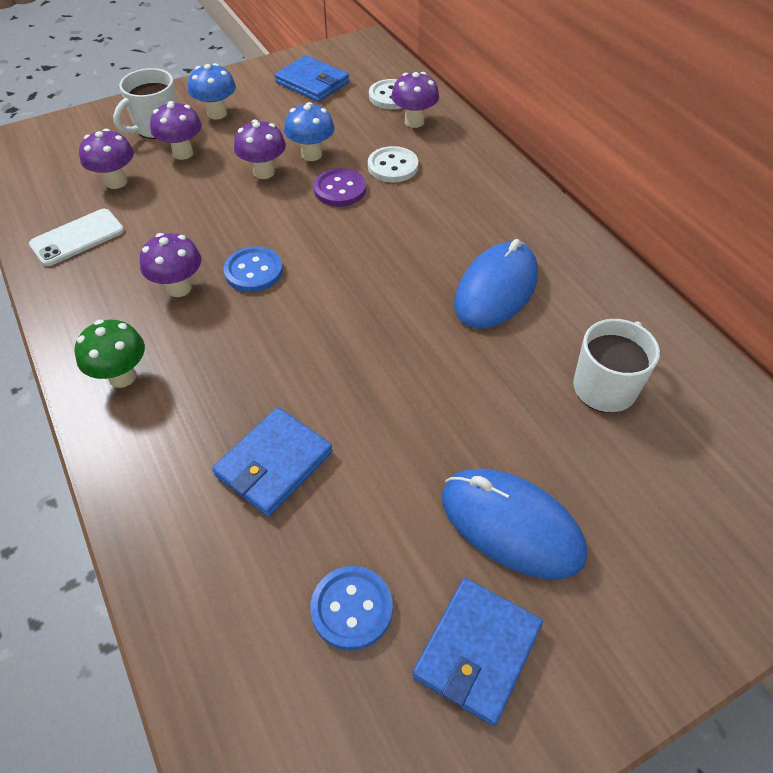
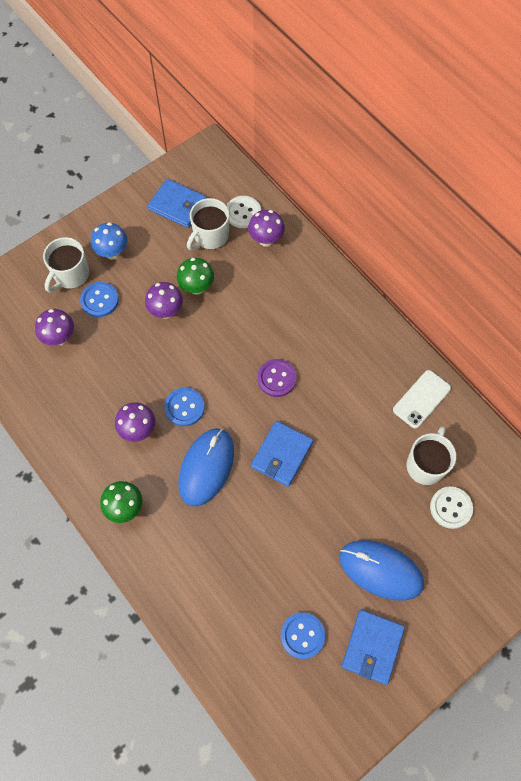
camera: 10 degrees left, 15 degrees up
(77, 238) = (52, 396): white phone -> white phone (421, 399)
(183, 153) = (99, 300): purple mushroom -> blue button
(274, 464) = (237, 554): blue wallet -> blue wallet (281, 454)
(311, 155) = (197, 287): blue mushroom -> green mushroom
(340, 189) = (226, 320): purple button -> purple button (276, 378)
(344, 112) = (210, 236): none -> white mug
(392, 166) = (259, 291): white button -> white button (450, 508)
(496, 289) = (349, 397): blue mouse -> blue mouse (206, 467)

